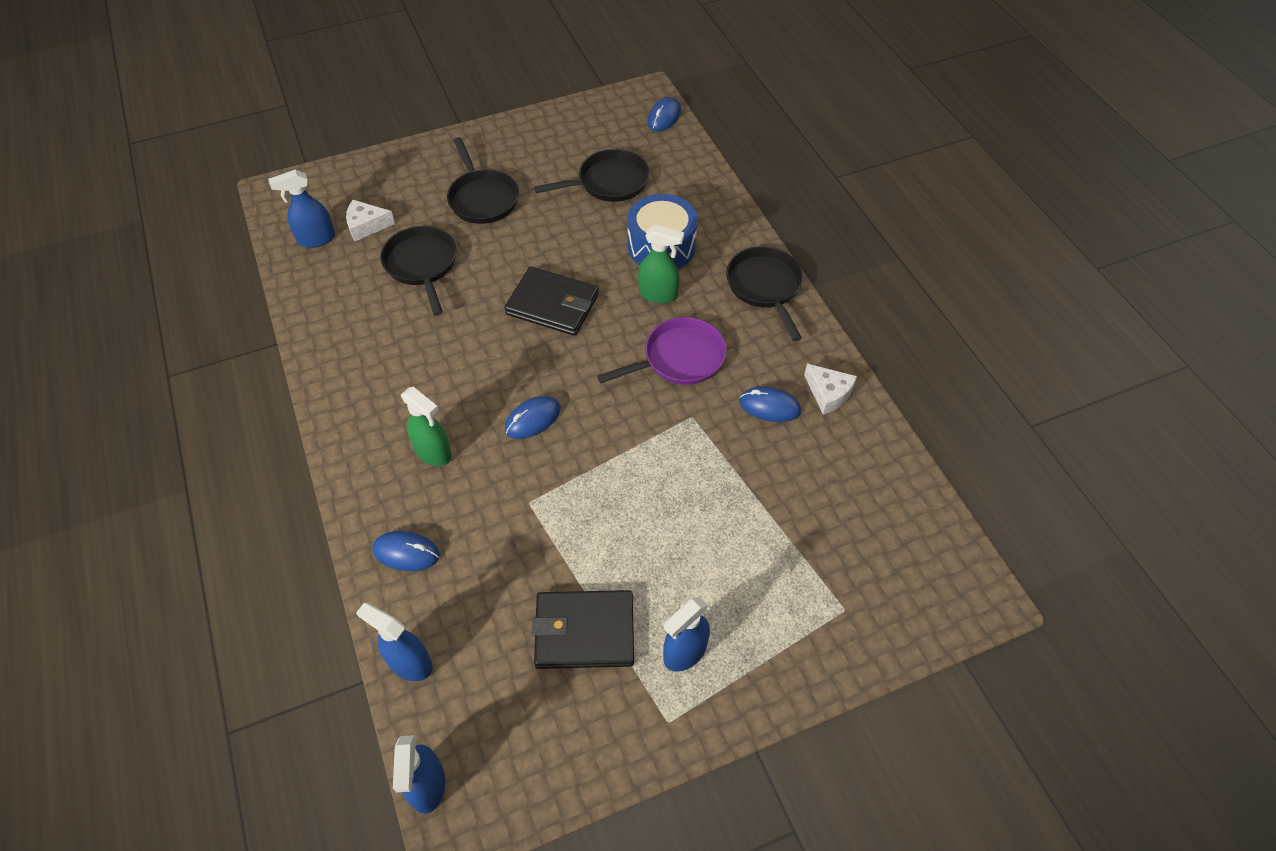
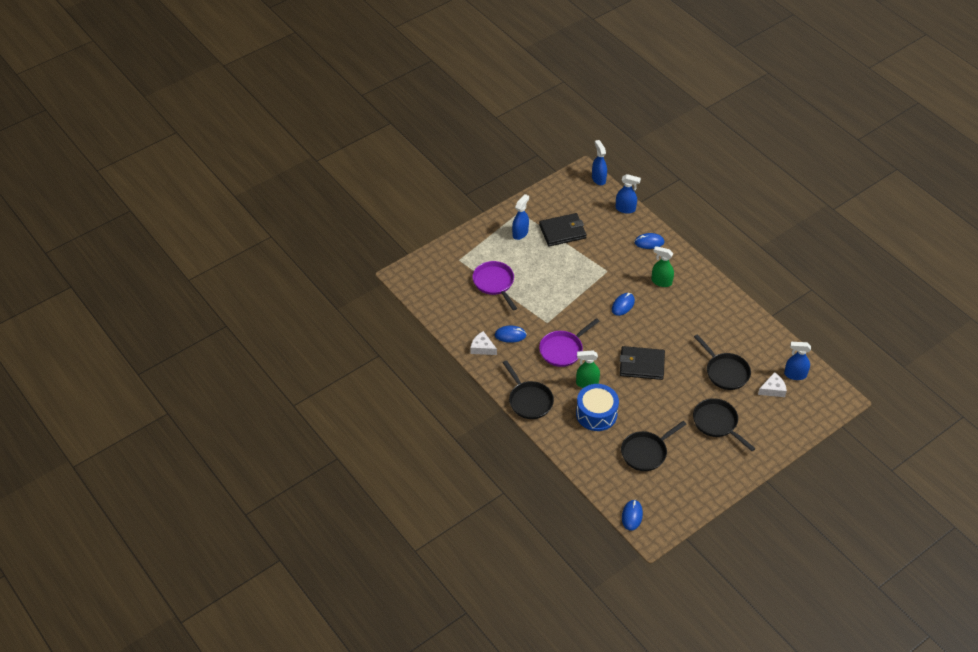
camera: 165 degrees right, 5 degrees down
(316, 239) = (795, 374): blue spray bottle -> blue spray bottle turned 135 degrees counterclockwise
(775, 528) = (494, 283): none -> purple pan

